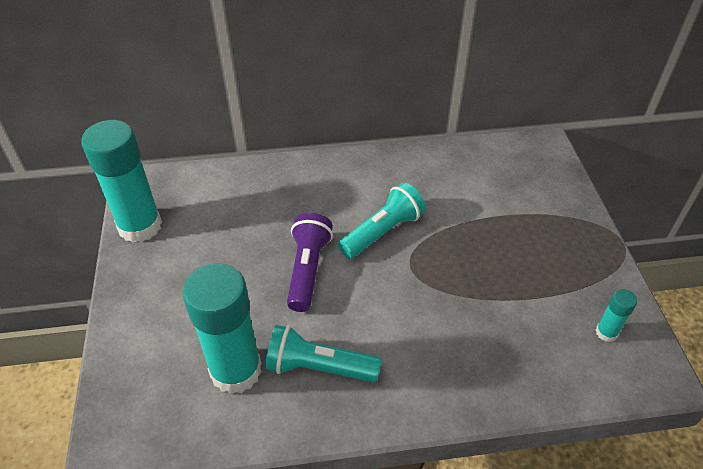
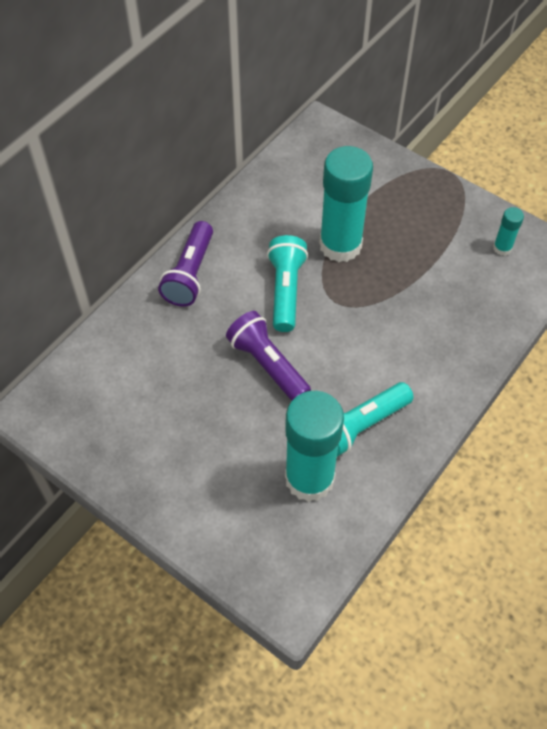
camera: 45 degrees left, 10 degrees up
(140, 226) = (87, 444): turquoise glue stick -> turquoise glue stick (340, 245)
(331, 175) = (190, 274): none -> purple flashlight

